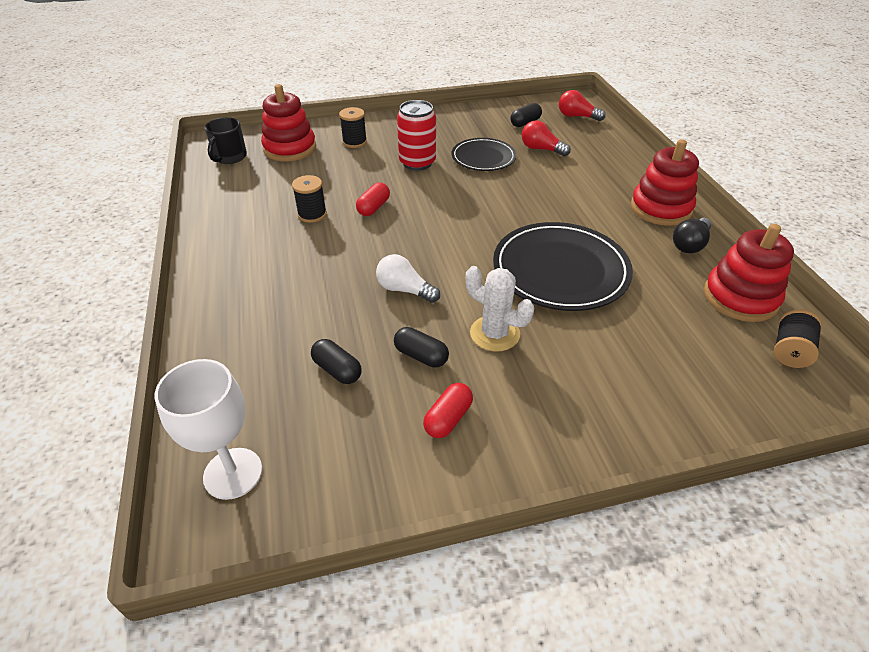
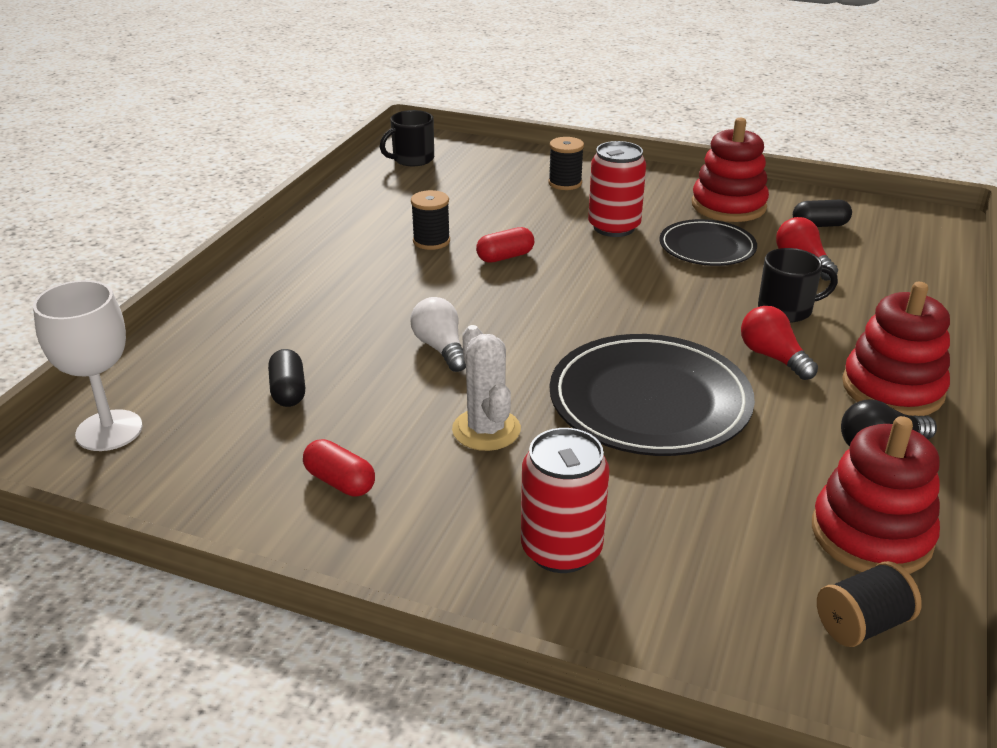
camera: 35 degrees right, 10 degrees down
(290, 148) = (484, 169): red stacking toy -> red stacking toy (728, 206)
(421, 356) = (382, 415): black capsule -> none
(448, 418) = (340, 482): red capsule -> red capsule turned 60 degrees clockwise
(564, 181) = (786, 309): none -> black mug
(577, 116) = (911, 239): red light bulb -> red light bulb (773, 357)
(620, 390) = (561, 549): none -> red can

